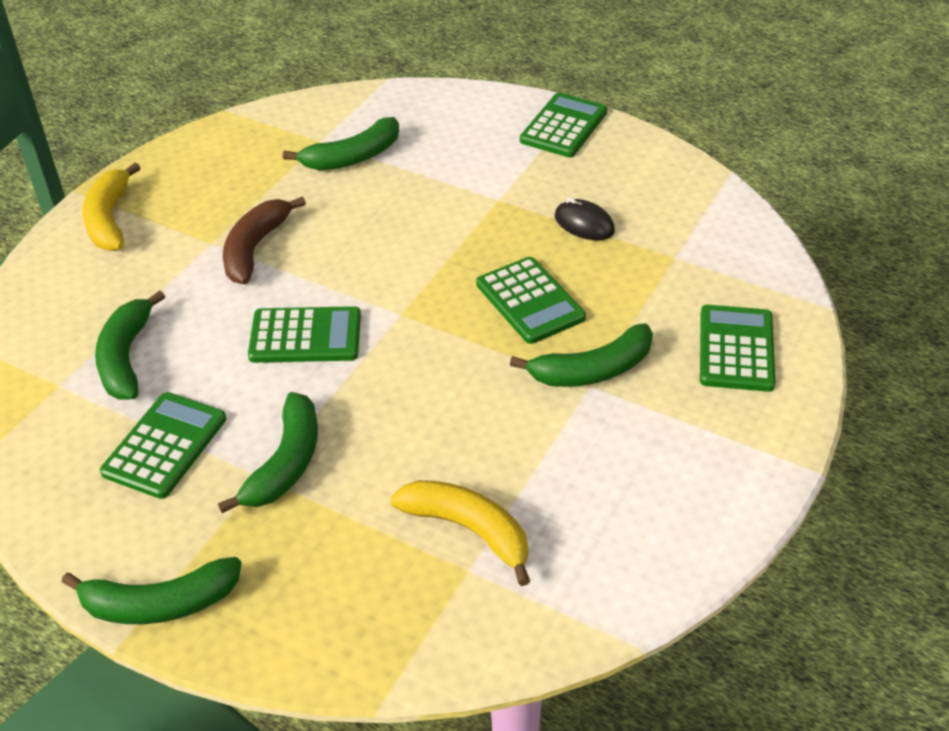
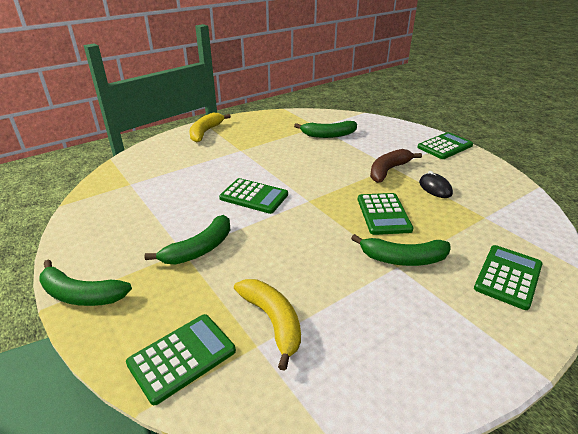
camera: 25 degrees right, 10 degrees down
(126, 357) = (167, 182): green banana -> none
(165, 445) = (151, 222): green calculator -> green calculator (182, 357)
(255, 248) = (258, 157): brown banana -> brown banana (388, 170)

